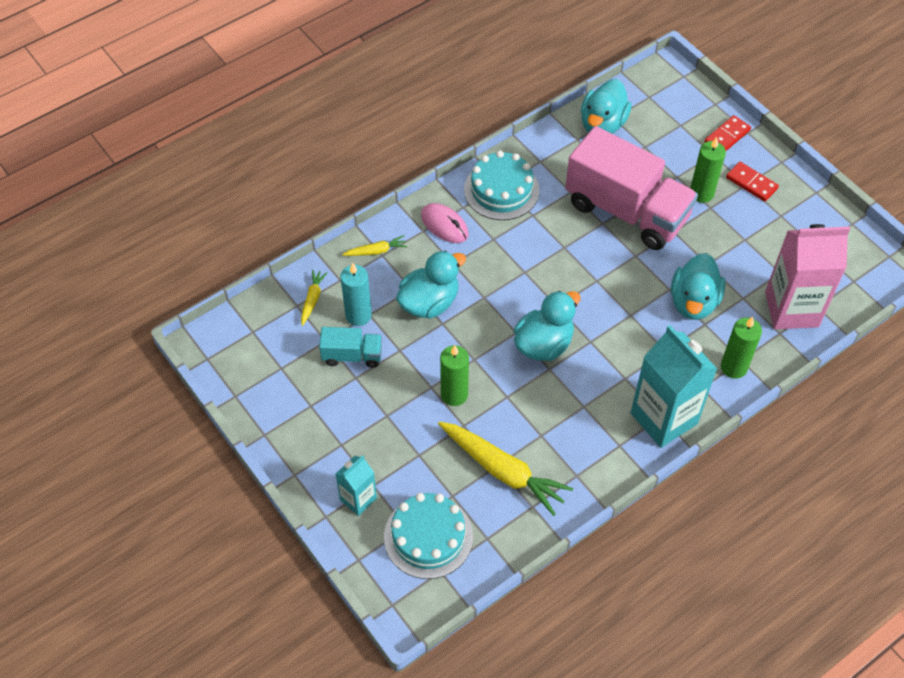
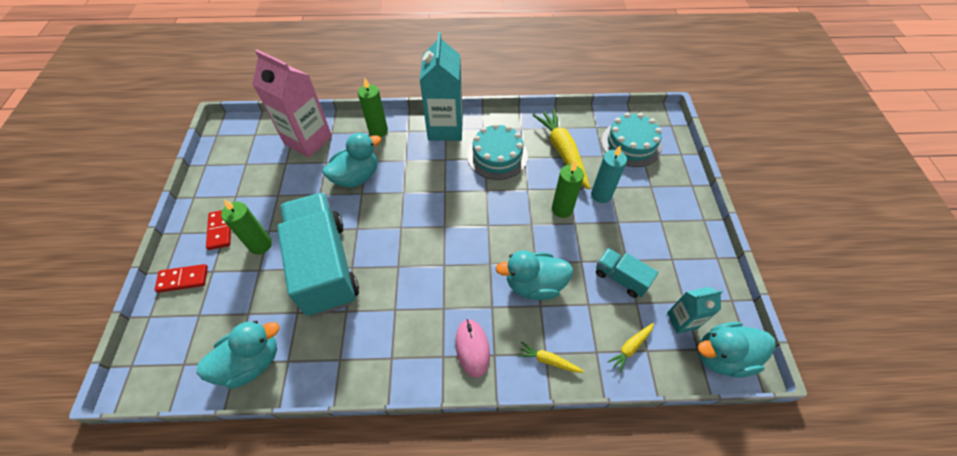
camera: 145 degrees left, 0 degrees up
(358, 315) = (598, 308): turquoise candle -> turquoise candle (601, 195)
(358, 499) = (665, 183): turquoise carton -> turquoise carton (682, 320)
(501, 190) = (397, 351): turquoise cake -> turquoise cake (497, 155)
(544, 344) = (476, 206): turquoise duck -> turquoise duck (722, 356)
(626, 211) = (325, 266): pink truck -> turquoise truck

